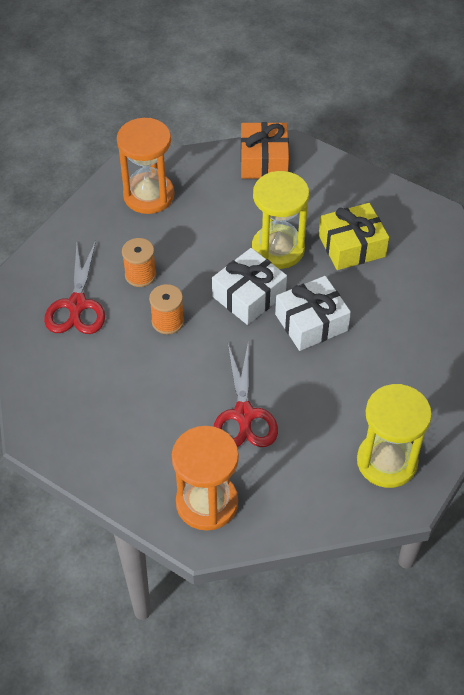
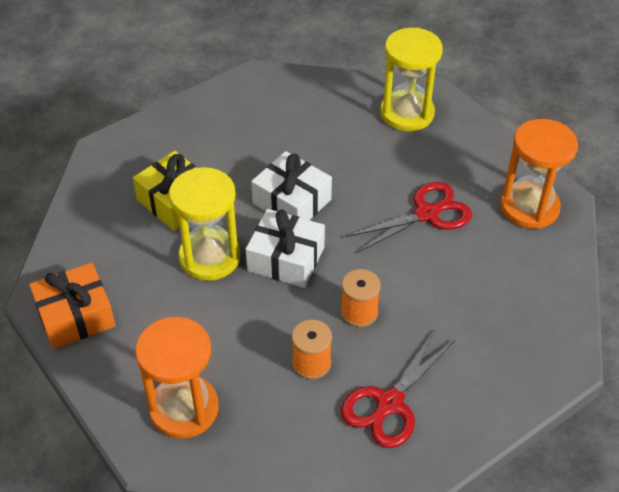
camera: 115 degrees left, 5 degrees down
(77, 306) = (389, 404): red scissors -> red scissors turned 150 degrees clockwise

